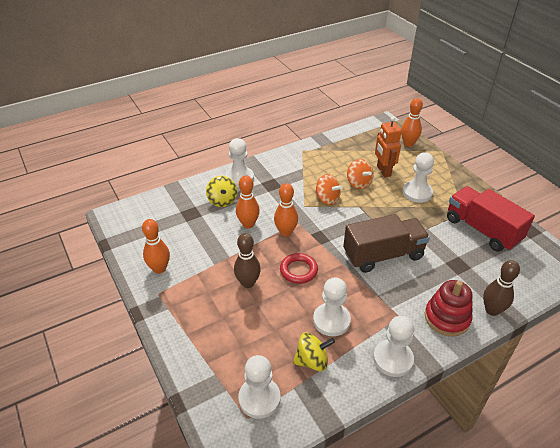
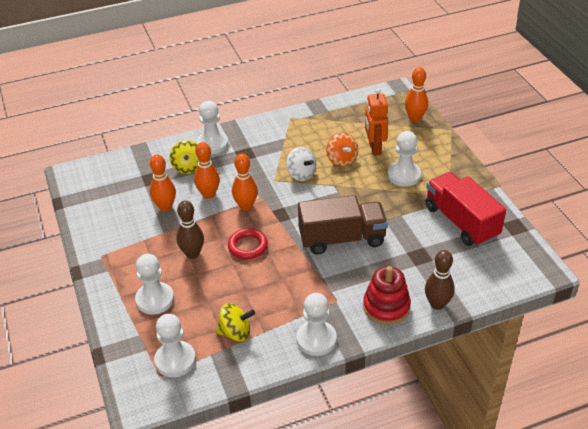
camera: 10 degrees right, 0 degrees up
(159, 269) = (107, 232): orange bowling pin -> orange bowling pin (165, 207)
(327, 199) = (301, 174): orange spinning top -> white spinning top
(331, 320) = (266, 298): white pawn -> white pawn (155, 299)

